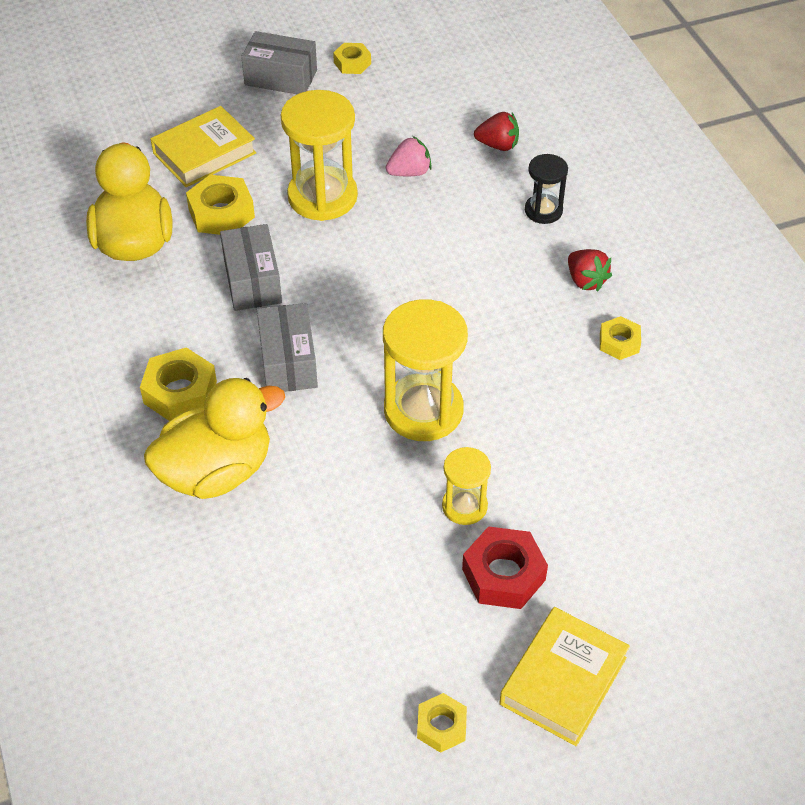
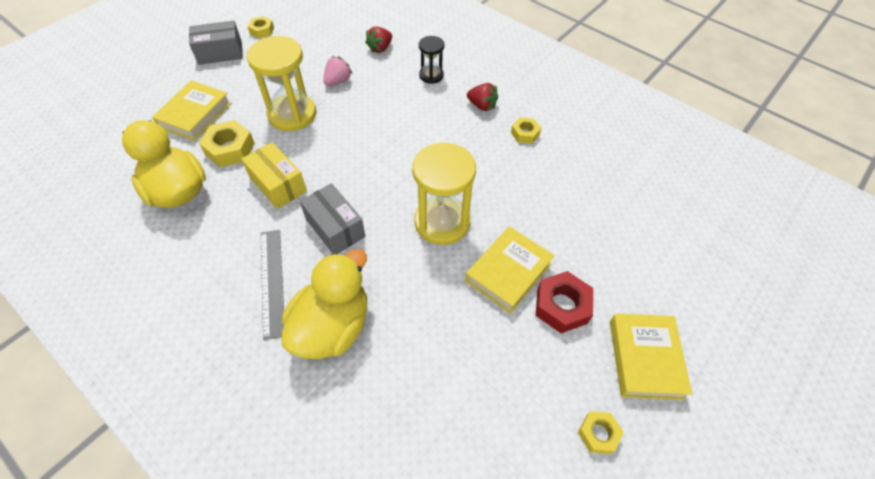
camera: 30 degrees left, 5 degrees up
(180, 392) = (272, 281): yellow nut -> grey ruler
(252, 281) = (278, 184): grey box -> yellow box
(464, 506) = (508, 272): yellow hourglass -> yellow book
(498, 145) = (380, 48): red strawberry -> red strawberry turned 150 degrees clockwise

